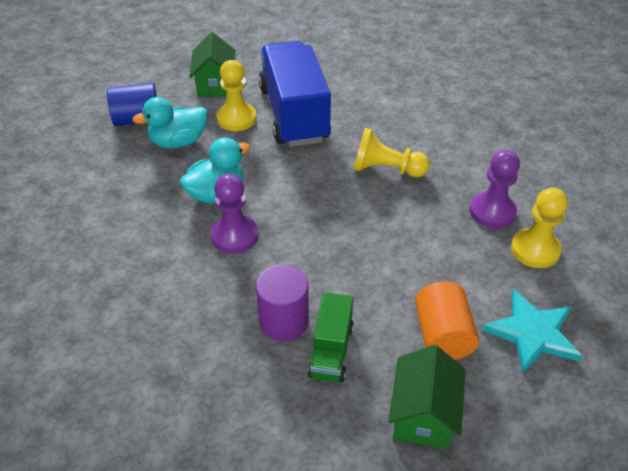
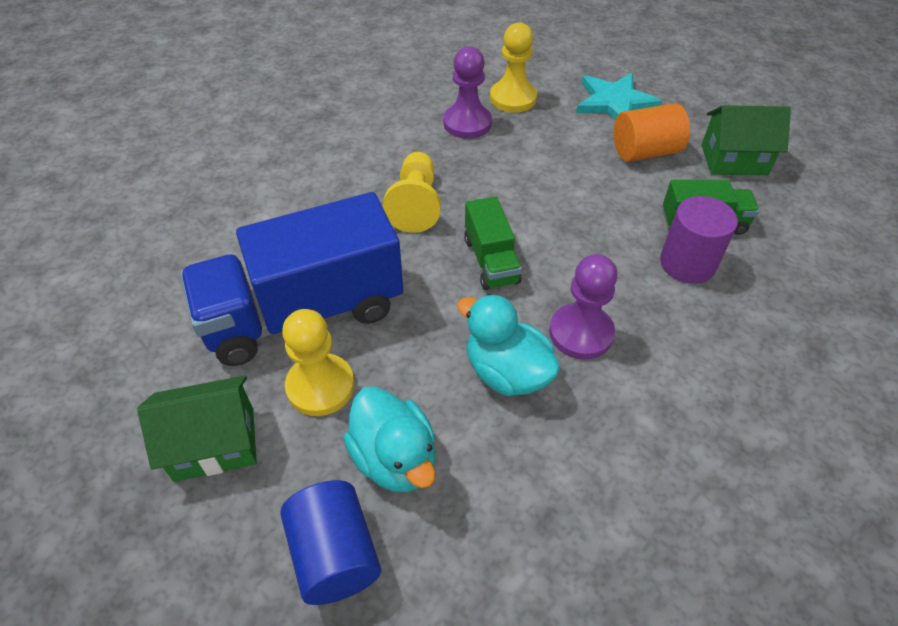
camera: 100 degrees left, 5 degrees up
(317, 201) = (491, 260): none -> green truck

